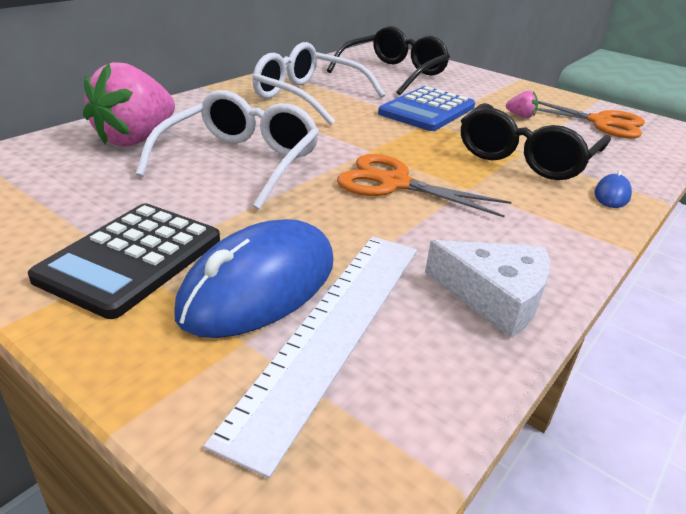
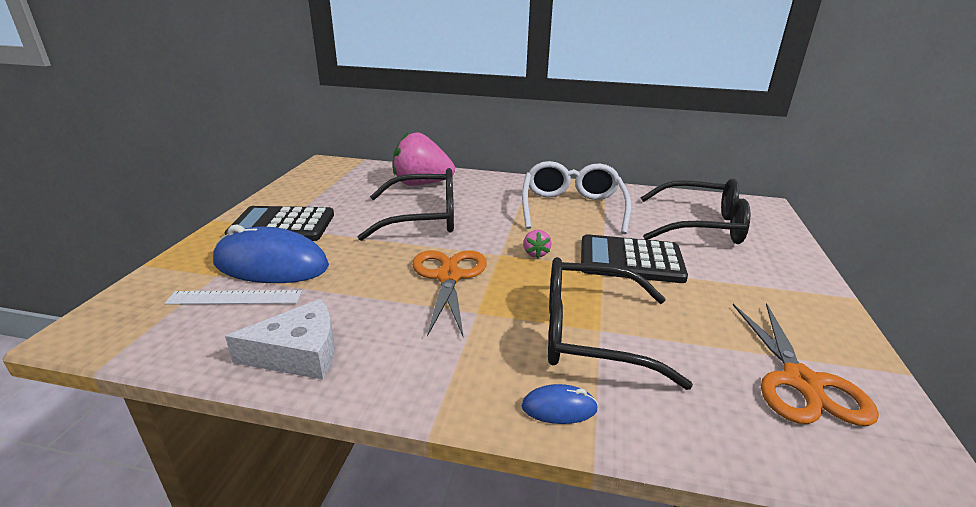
camera: 65 degrees right, 5 degrees down
(240, 162) = (423, 218): white glasses -> black glasses
(333, 329) = (235, 298): white ruler -> white ruler, size x0.57
(427, 110) = (630, 260): blue calculator -> black calculator
(494, 296) = (299, 353): white cheese -> white cheese turned 105 degrees counterclockwise
(520, 116) = (711, 315): pink strawberry -> pink strawberry (535, 253)

